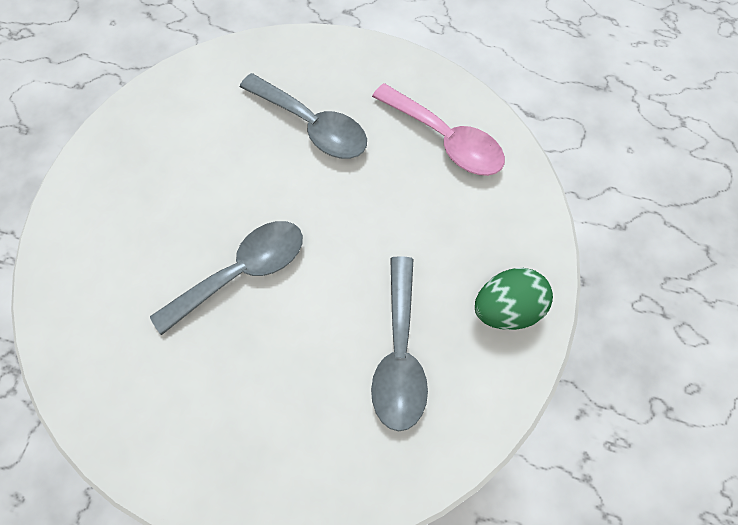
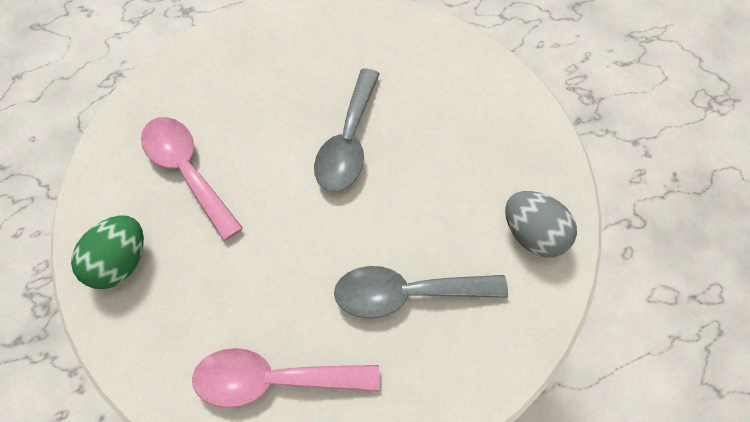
camera: 140 degrees right, 5 degrees down
(190, 98) = (532, 234): none -> grey egg
(399, 354) = (187, 171): grey spoon -> pink spoon

